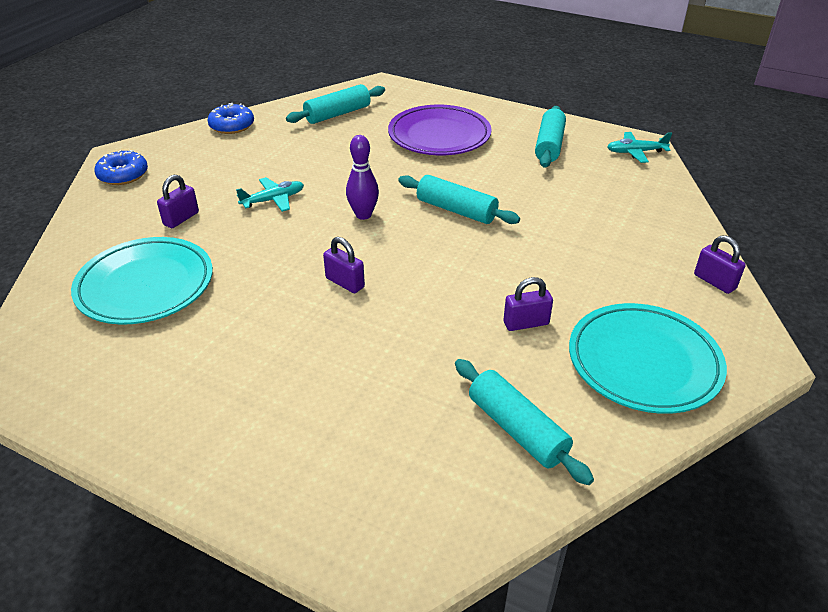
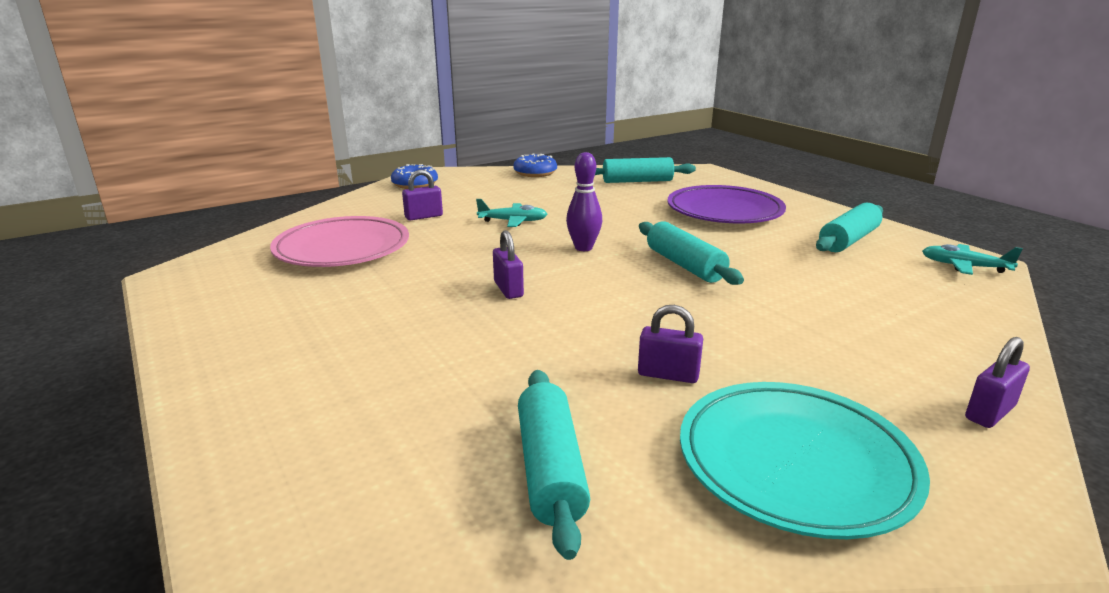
camera: 30 degrees right, 15 degrees down
(145, 286) = (342, 249): turquoise plate -> pink plate
(714, 282) = (989, 412): purple padlock -> purple padlock turned 60 degrees clockwise

